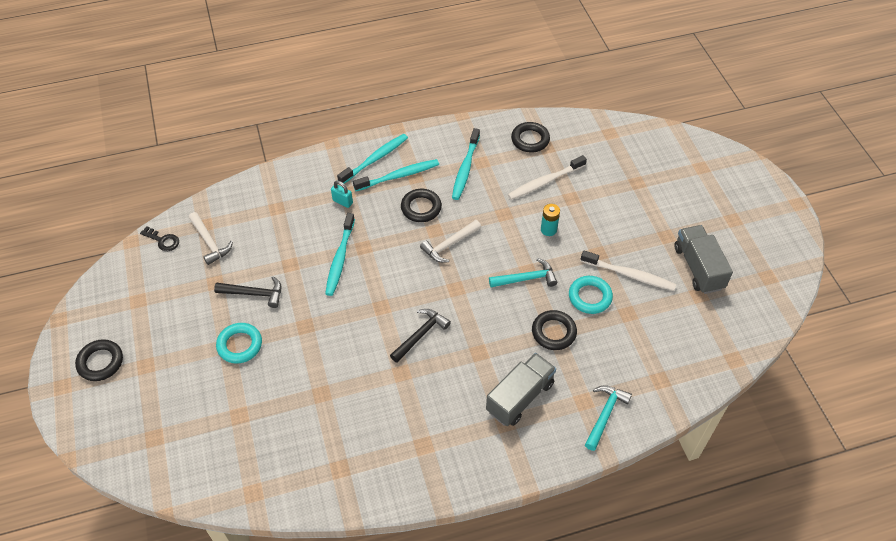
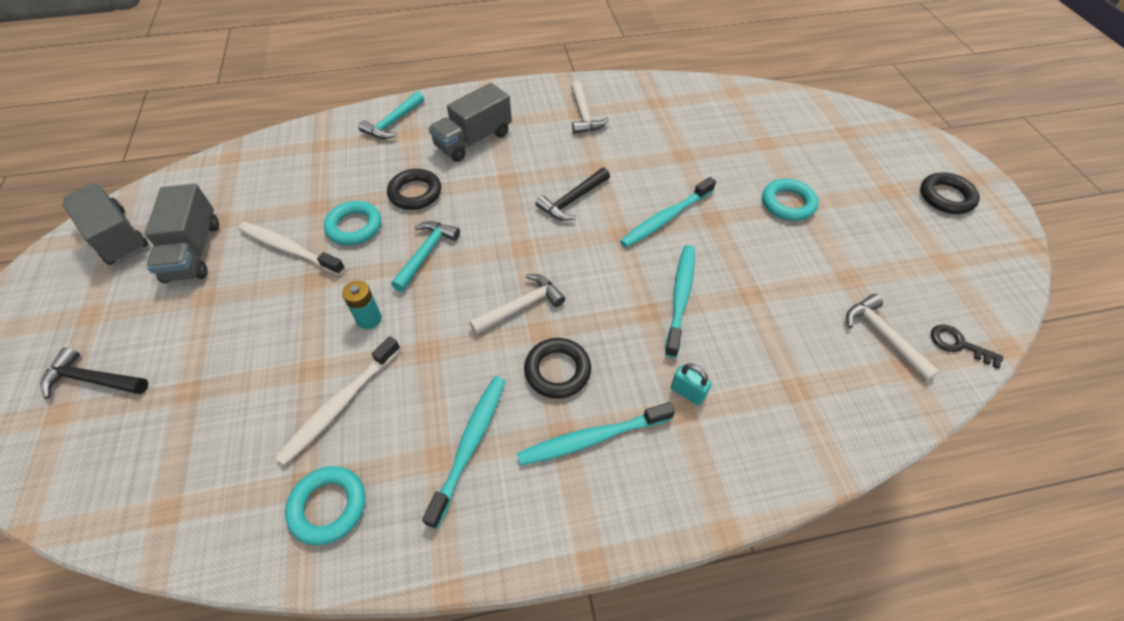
camera: 175 degrees left, 0 degrees up
(254, 293) = (789, 259): black hammer -> black hammer (93, 380)
(375, 159) = (636, 482): turquoise toothbrush -> turquoise toothbrush (665, 218)
(416, 441) = (584, 115): none -> white hammer
(526, 278) = (426, 253): turquoise hammer -> turquoise hammer turned 120 degrees clockwise
(530, 140) = (328, 506): black ring -> turquoise ring
(545, 182) = (340, 405): white toothbrush -> white toothbrush turned 150 degrees clockwise
(764, 275) = (117, 237): none -> grey truck

